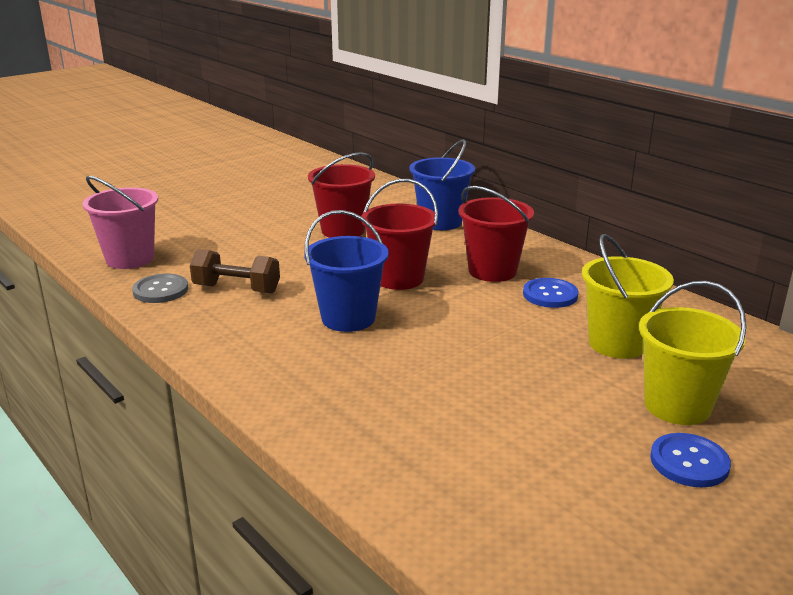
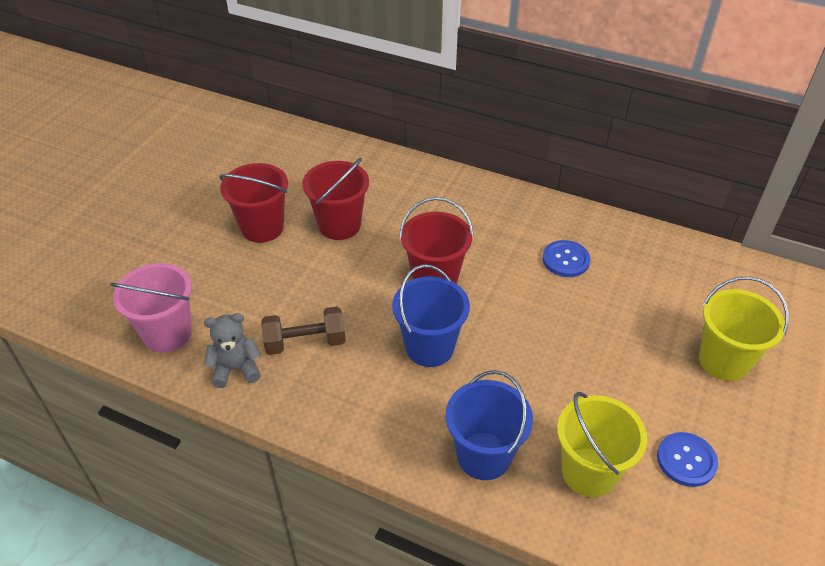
camera: 25 degrees left, 20 degrees up
(160, 290) = (236, 369): grey button -> grey teddy bear
(440, 222) = (417, 186): blue bucket -> blue bucket (484, 456)
(492, 271) = (503, 243): red bucket -> red bucket (262, 228)
(617, 343) = (647, 304): yellow bucket -> yellow bucket (589, 472)
(689, 462) = (761, 417): blue button -> blue button (686, 460)

